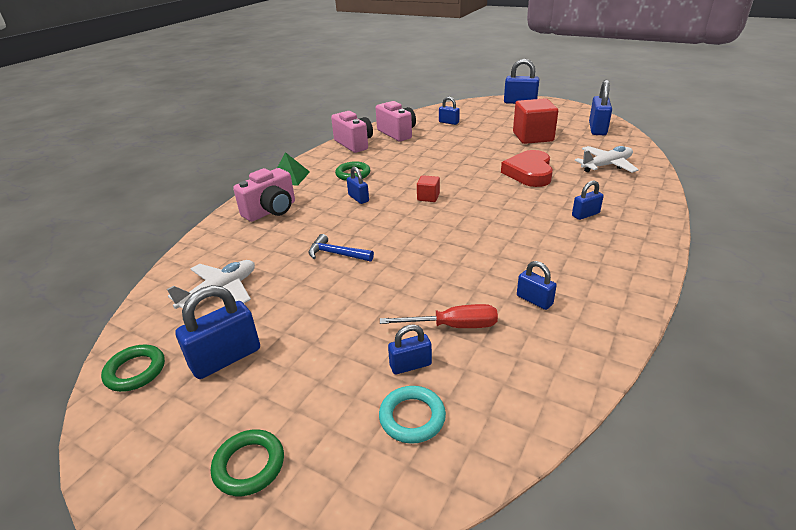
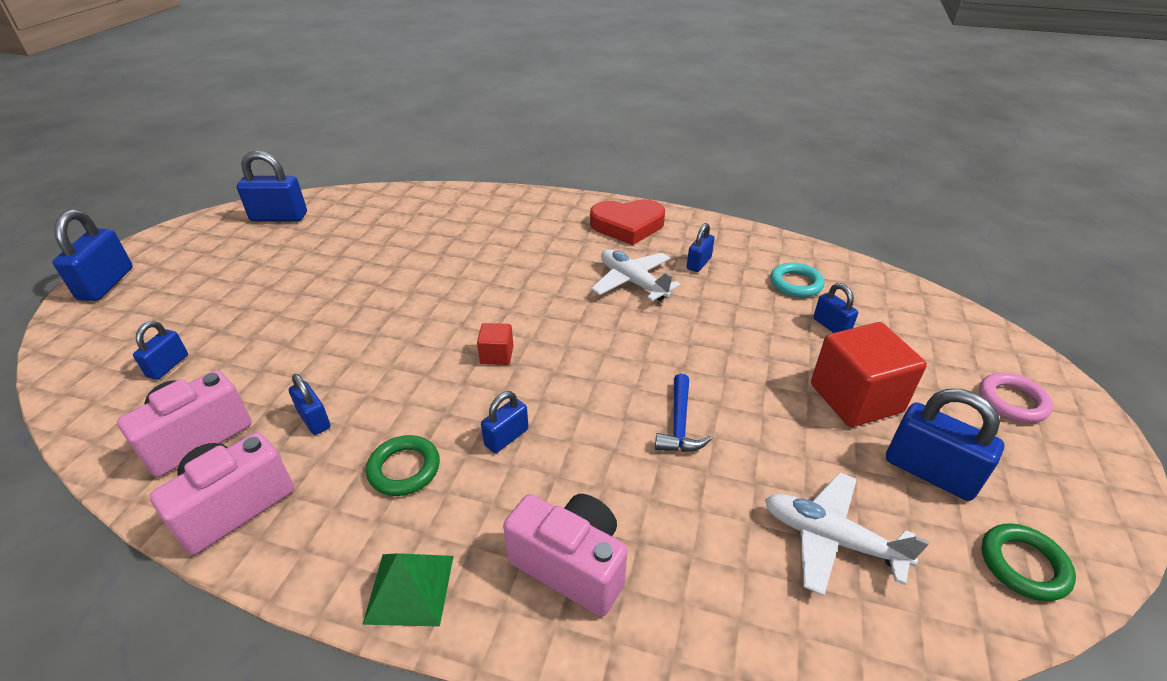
camera: 105 degrees left, 5 degrees up
(249, 465) = (1012, 401): green ring -> pink ring
(412, 417) = (884, 317): turquoise ring -> turquoise ring (796, 283)
(453, 326) = (763, 307): red screwdriver -> none
(529, 173) = (419, 270): red heart -> red heart (627, 226)
(533, 137) = (287, 268): red cube -> red cube (855, 398)
(585, 214) = (530, 233): blue padlock -> blue padlock (314, 419)
(606, 165) = (404, 216): white plane -> white plane (633, 282)

